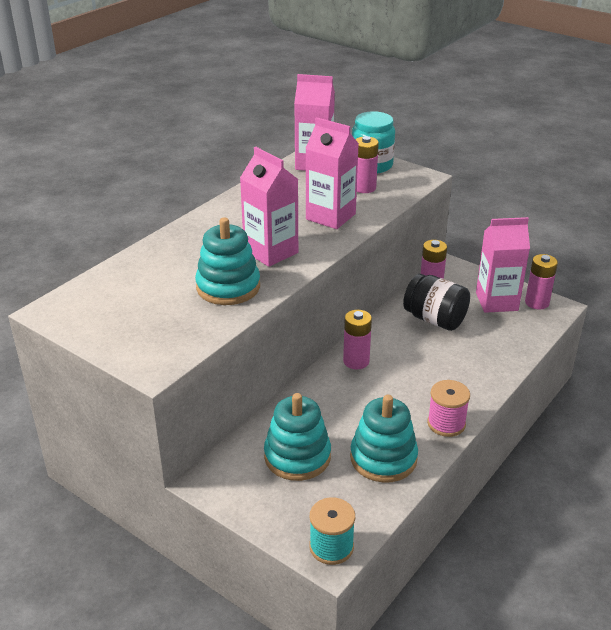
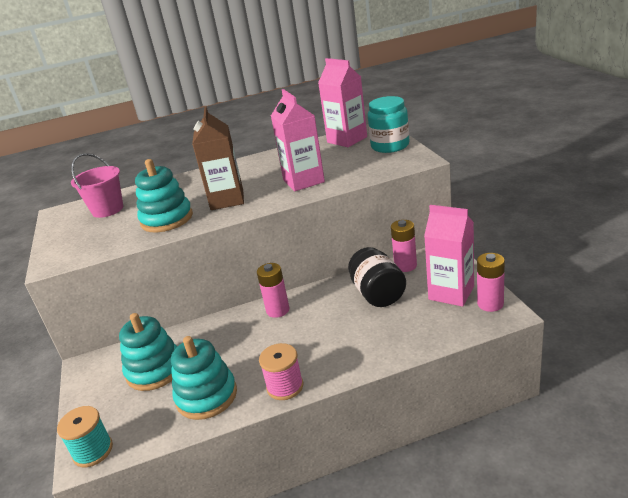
camera: 40 degrees right, 5 degrees down
(124, 293) = (107, 209): none -> pink bucket
(271, 252) = (227, 200): pink carton -> brown carton
(364, 188) = (359, 163): pink battery -> none

